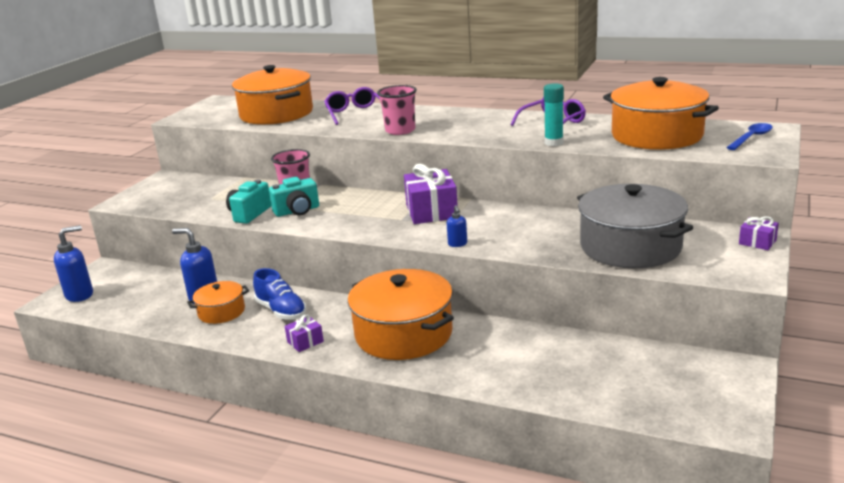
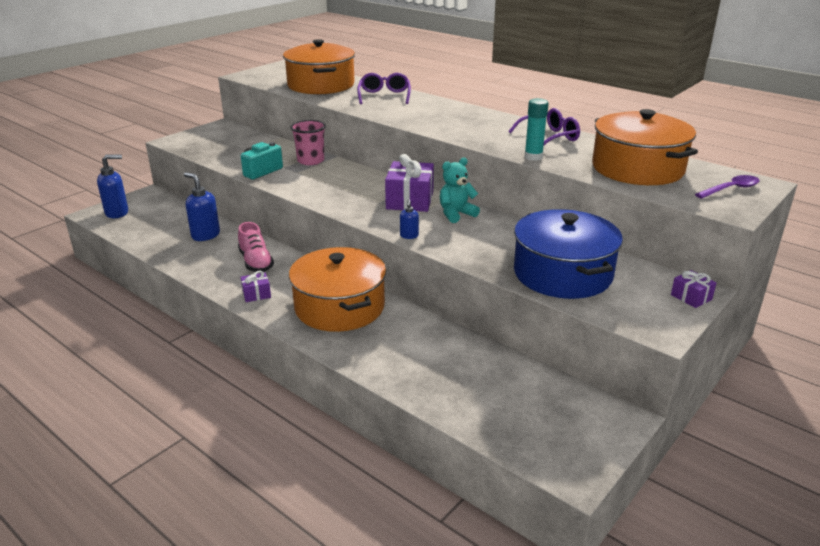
camera: 15 degrees right, 5 degrees up
(221, 312) = (210, 252): orange pot -> none
(281, 311) = (256, 262): blue shoe -> pink shoe
(297, 211) = (300, 176): turquoise camera -> none
(400, 130) = (408, 119): pink cup -> none
(488, 215) = (456, 214): none -> turquoise teddy bear
(630, 247) = (562, 274): grey pot -> blue pot
(751, 138) = (731, 189): blue spoon -> purple spoon

